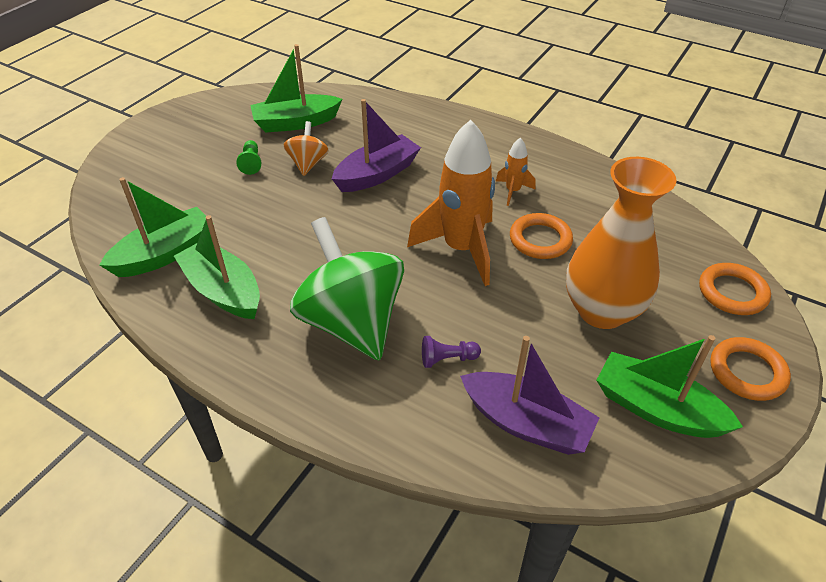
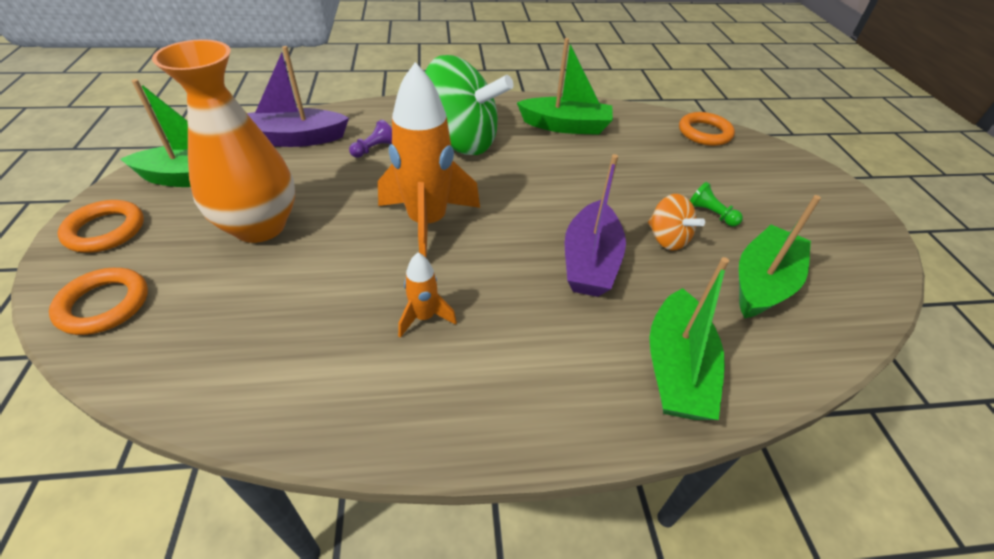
camera: 140 degrees right, 0 degrees up
(165, 254) = (636, 128): green boat -> green boat (676, 369)
(540, 240) = (354, 268): orange ring -> orange ring (704, 133)

